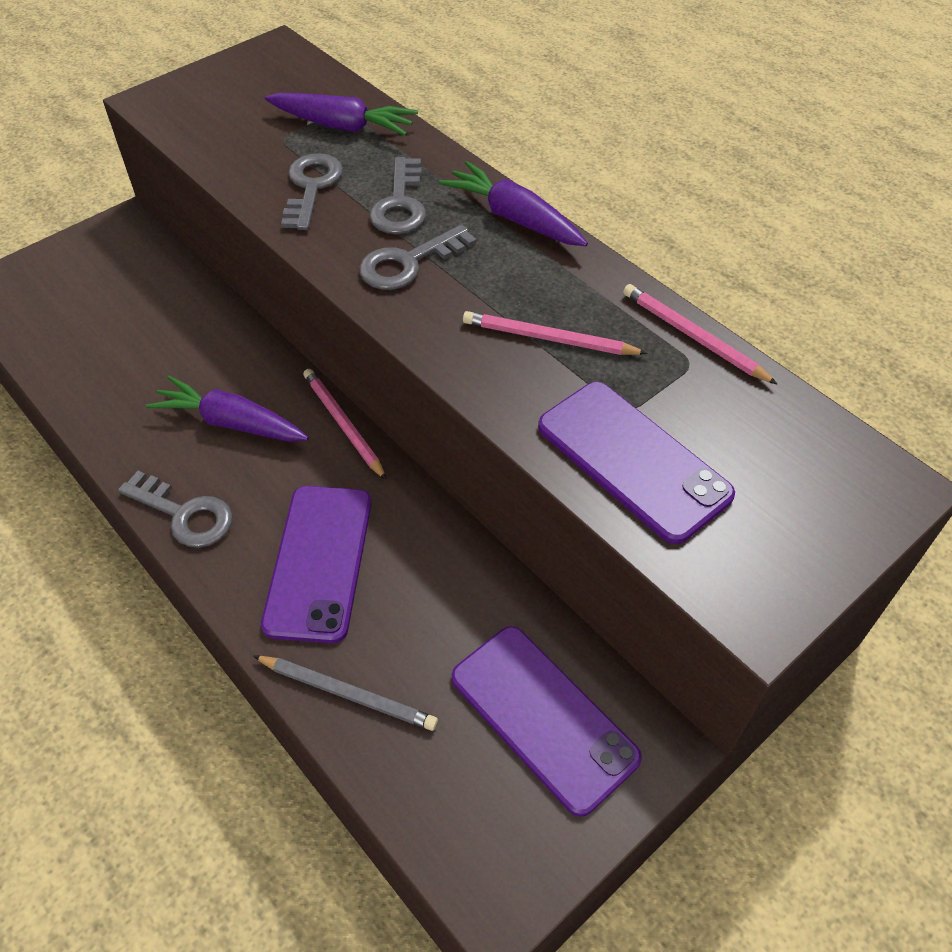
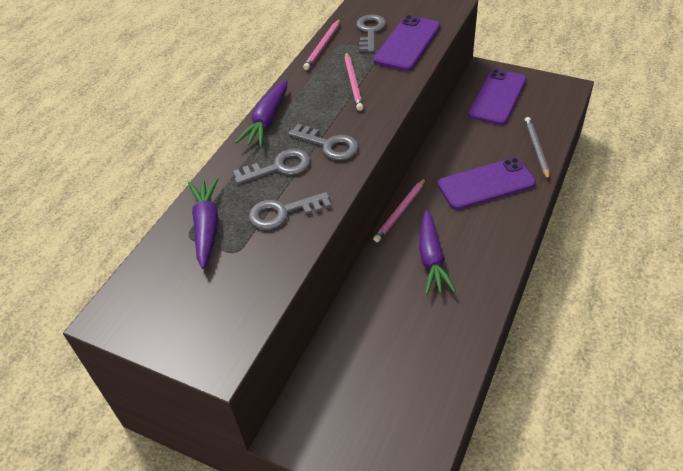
camera: 110 degrees left, 5 degrees down
(184, 514) = (501, 246): grey key -> grey key (370, 31)

